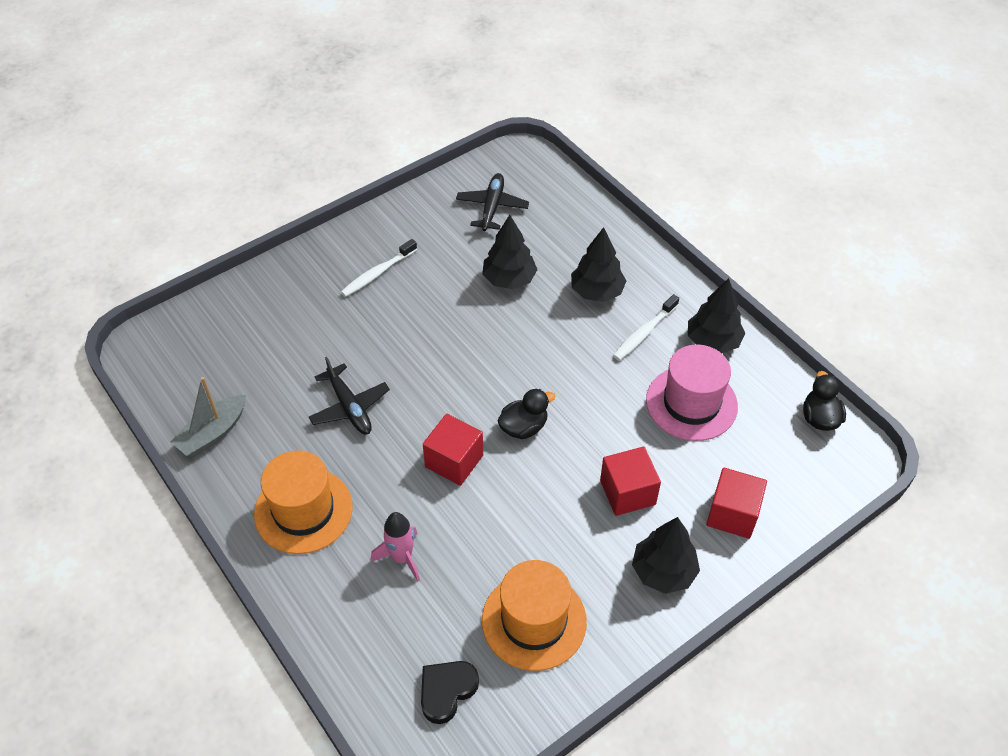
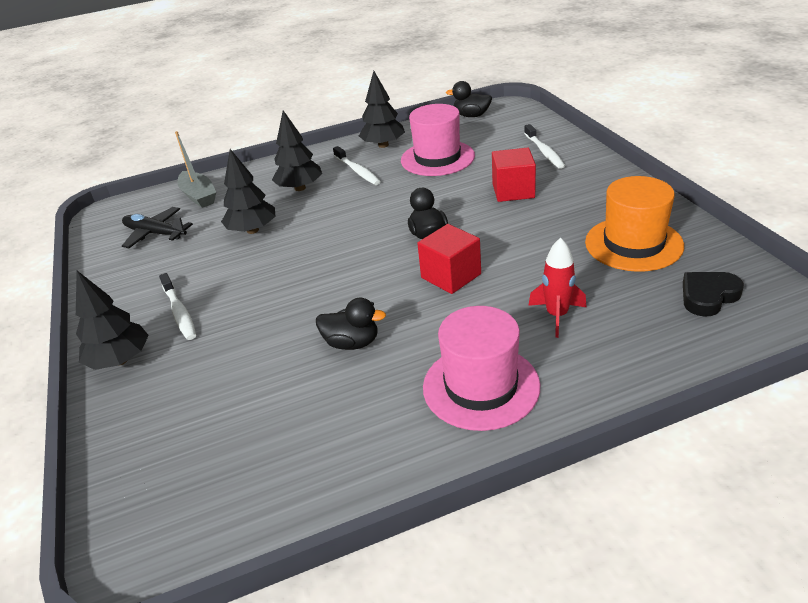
camera: 70 degrees left, 15 degrees down
(213, 433) = (335, 469): grey boat -> grey boat (199, 196)
(303, 510) = (481, 386): orange hat -> pink hat
(349, 407) = (352, 343): black plane -> black duck
(402, 558) = (557, 316): pink rocket -> red rocket
(446, 691) = (708, 296): black heart -> black heart turned 90 degrees clockwise
(663, 571) = (591, 182): black tree -> black tree (120, 360)
(732, 514) = (544, 152): red cube -> white toothbrush

